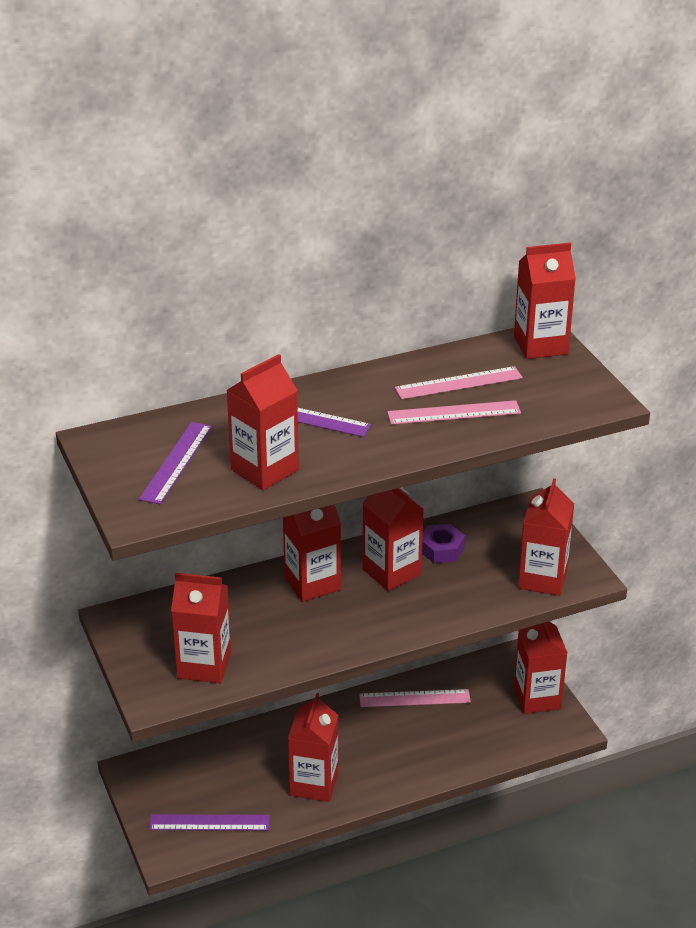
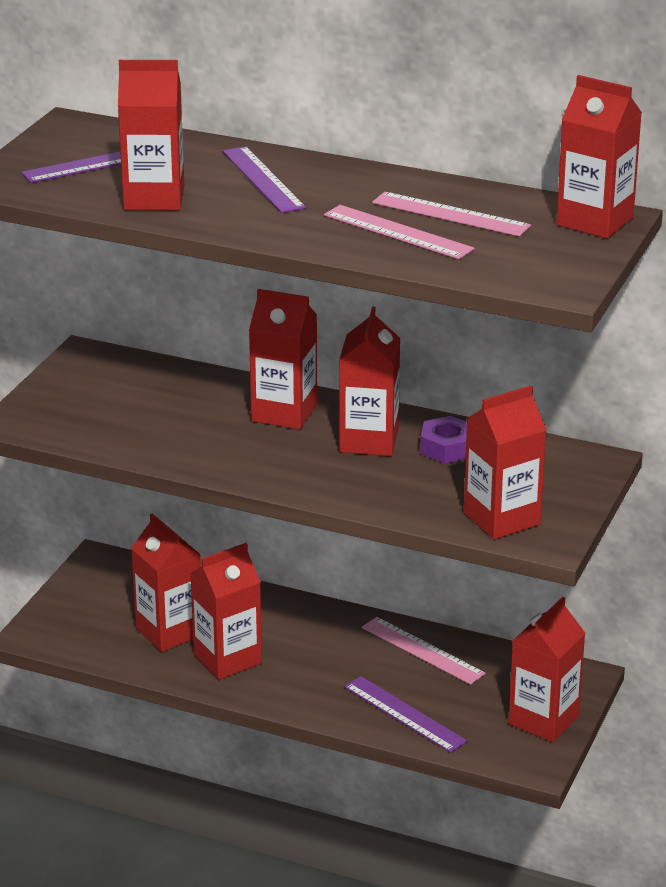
camera: 45 degrees right, 5 degrees down
(204, 665) = (94, 421): red carton -> red carton (169, 632)
(209, 822) = (100, 633): purple ruler -> purple ruler (404, 714)

